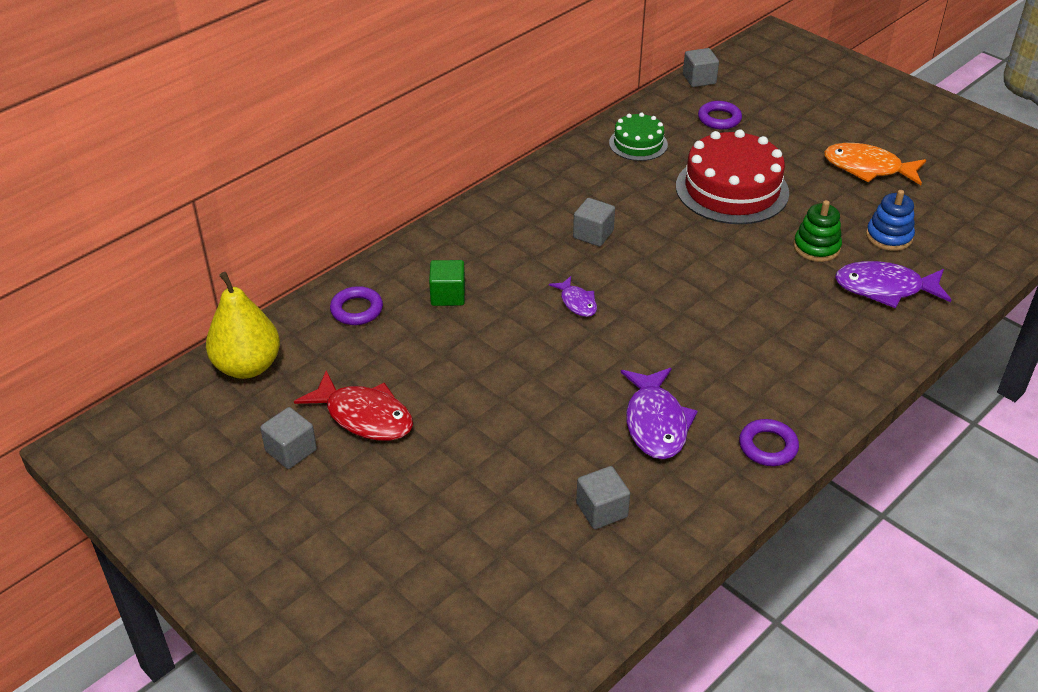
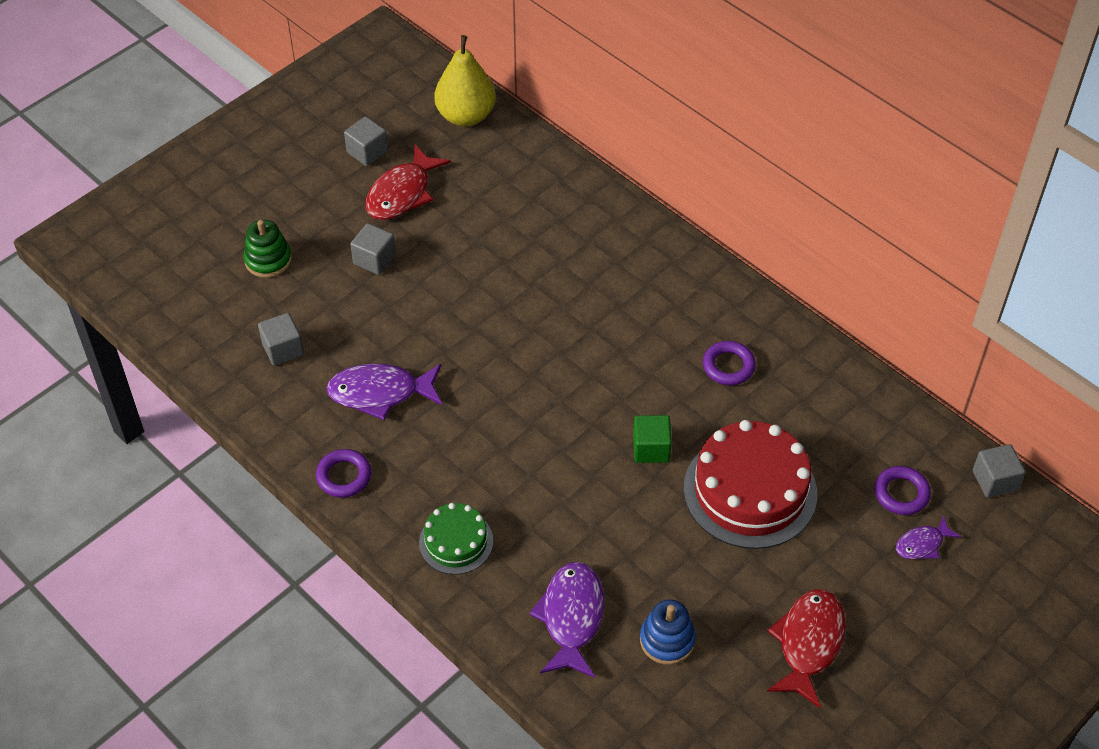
camera: 90 degrees right, 10 degrees up
(357, 310) = (538, 179): purple ring -> purple ring (728, 366)
(448, 295) = (558, 242): green cube -> green cube (651, 449)
(577, 302) = (548, 340): purple fish -> purple fish (922, 544)
(593, 234) = (658, 357): grey cube -> grey cube (374, 259)
(638, 143) = (835, 406): green cake -> green cake (456, 542)
(816, 247) = (643, 561): green stacking toy -> green stacking toy (268, 260)
(867, 168) = (808, 643): orange fish -> red fish

